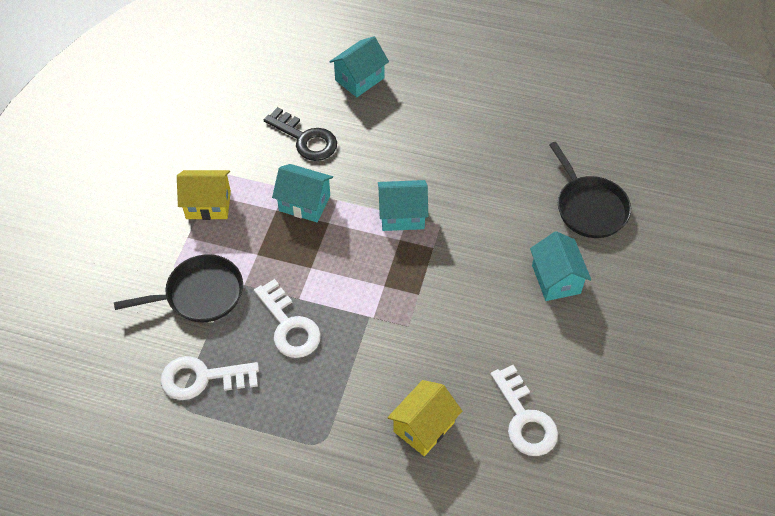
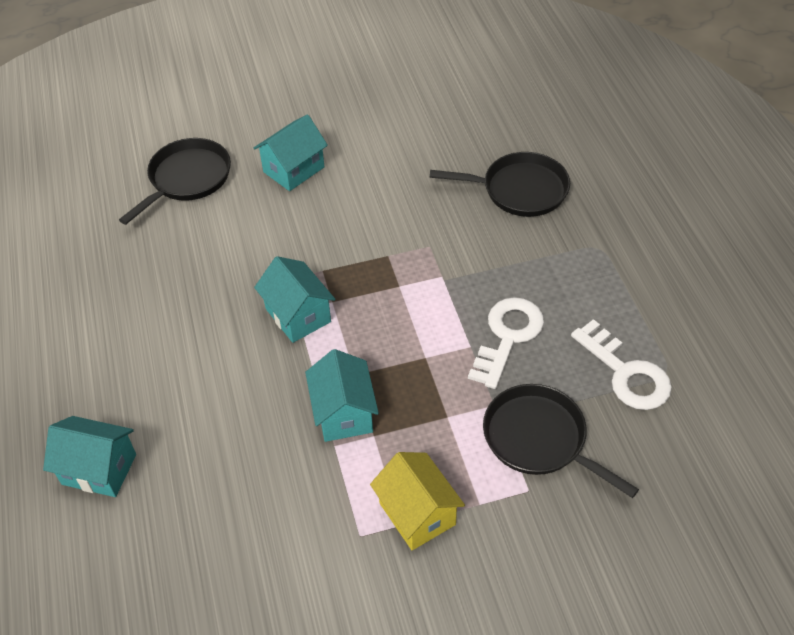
camera: 120 degrees left, 5 degrees down
(305, 139) = (242, 471): black key -> none
(423, 427) = (519, 190): yellow house -> black pan
(524, 418) = (454, 135): white key -> none

